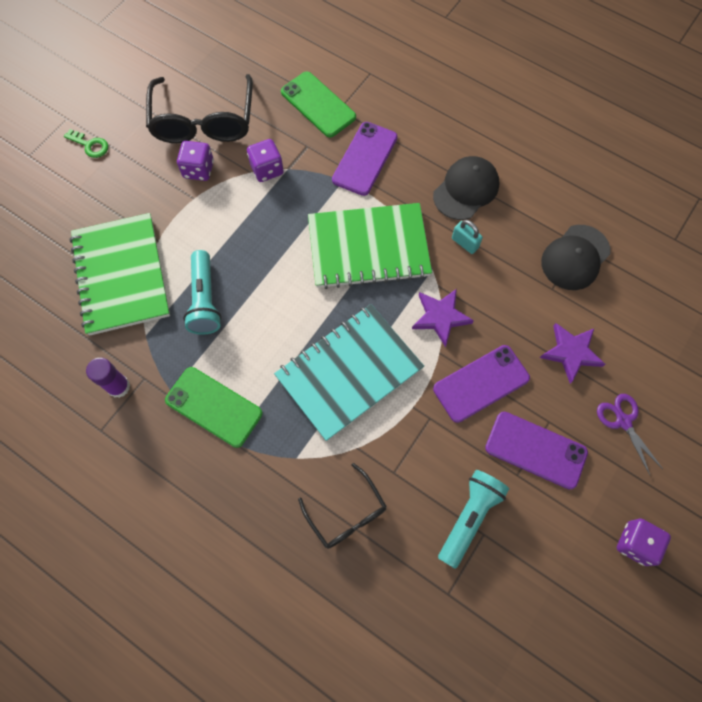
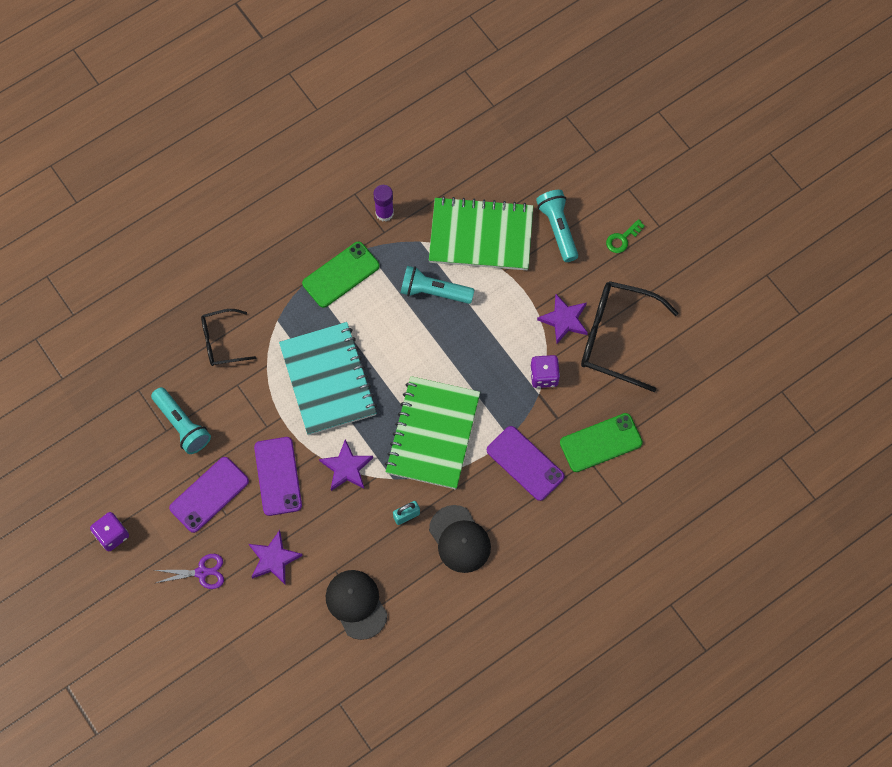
camera: 110 degrees right, 0 degrees up
(93, 205) = (557, 229): none -> turquoise flashlight
(198, 170) = (564, 320): purple dice -> purple star

